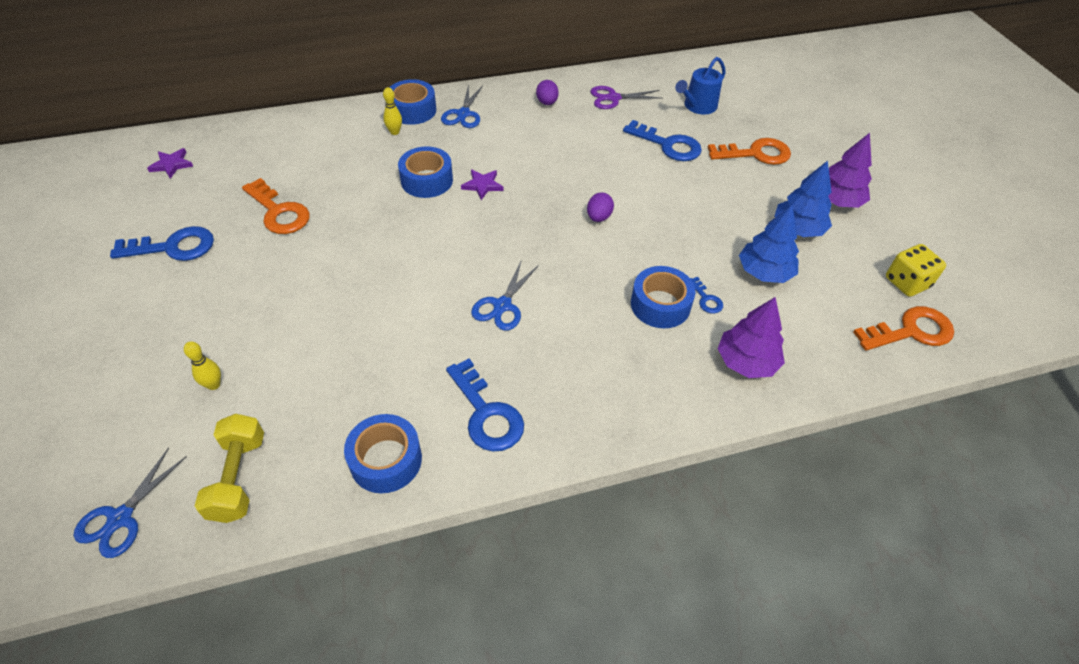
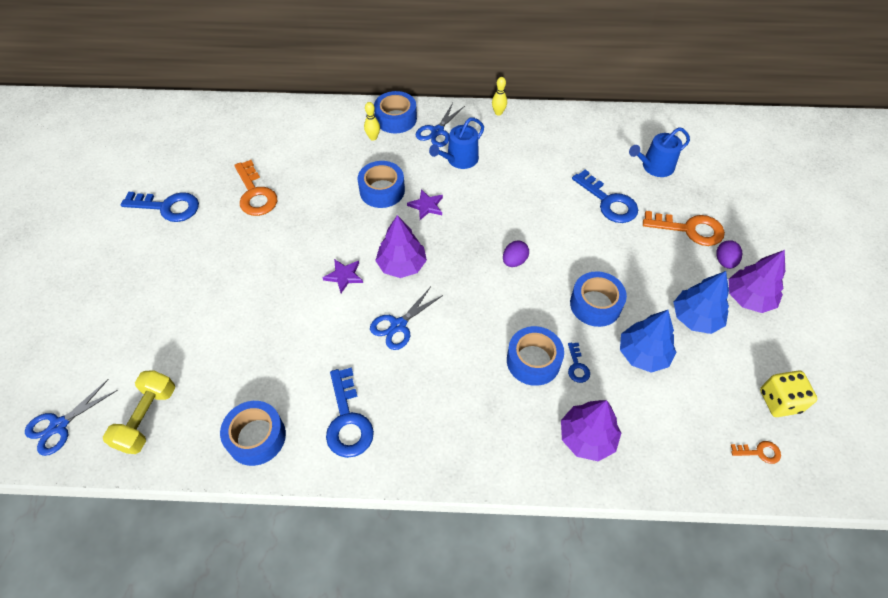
camera: 20 degrees right, 5 degrees up
(171, 165) = (191, 132): purple star -> purple star (344, 276)
(214, 385) = (156, 335): yellow bowling pin -> yellow bowling pin (498, 113)
(480, 247) = (401, 265): none -> purple tree
(499, 136) = (459, 160): none -> blue watering can
(547, 102) = (515, 134): purple egg -> purple egg (724, 261)
(613, 98) = (578, 142): purple scissors -> none
(698, 239) = (595, 304): none -> blue tape
(911, 331) = (759, 452): orange key -> orange key, size x0.49

